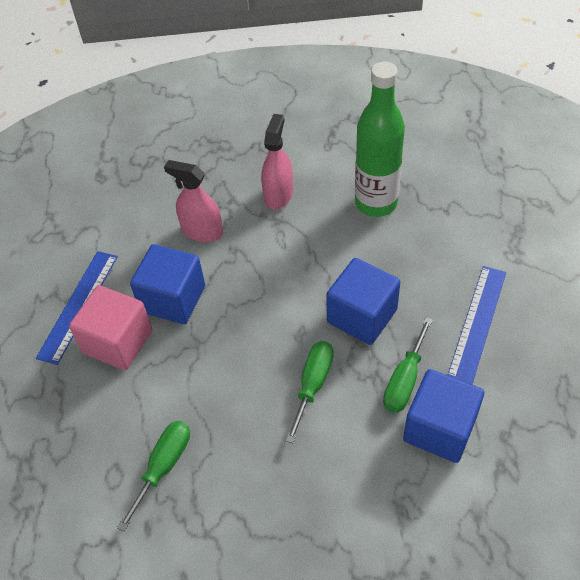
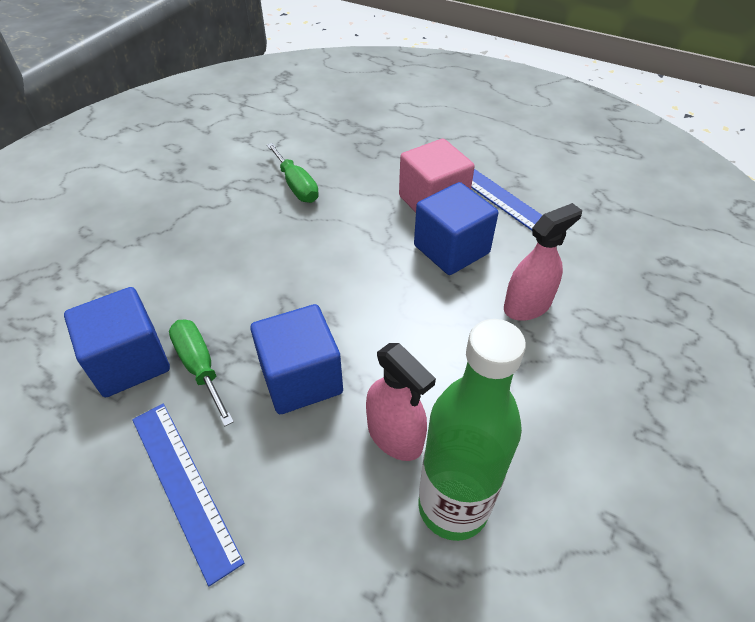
camera: 120 degrees right, 5 degrees down
(278, 195) = (541, 402): pink spray bottle -> pink spray bottle (395, 436)
(313, 385) = (269, 297): green screwdriver -> none

